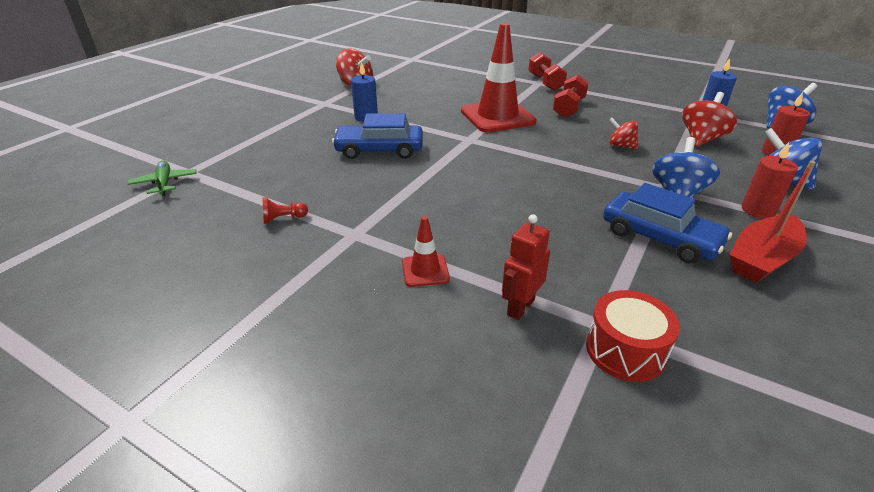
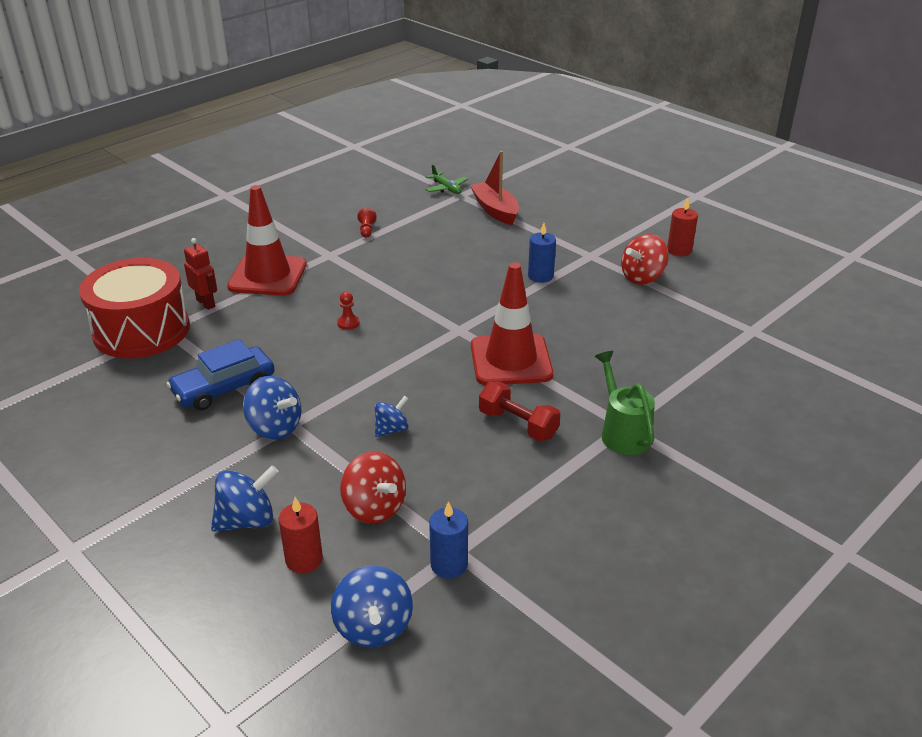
camera: 105 degrees right, 0 degrees up
(164, 183) = (446, 188): green plane -> green plane turned 60 degrees clockwise
(379, 150) = (458, 276): blue car -> none
(425, 270) = (268, 276): red traffic cone -> red traffic cone, size x2.19
(495, 191) = (348, 323): none -> red pawn
(545, 82) = (622, 432): red dumbbell -> green watering can
(621, 146) = (391, 429): red spinning top -> blue spinning top
(625, 350) = (141, 330): red drum -> red drum, size x1.91
(758, 210) = (214, 468): red candle -> red candle (679, 250)
(762, 259) = (158, 430): red boat -> red boat (495, 210)

